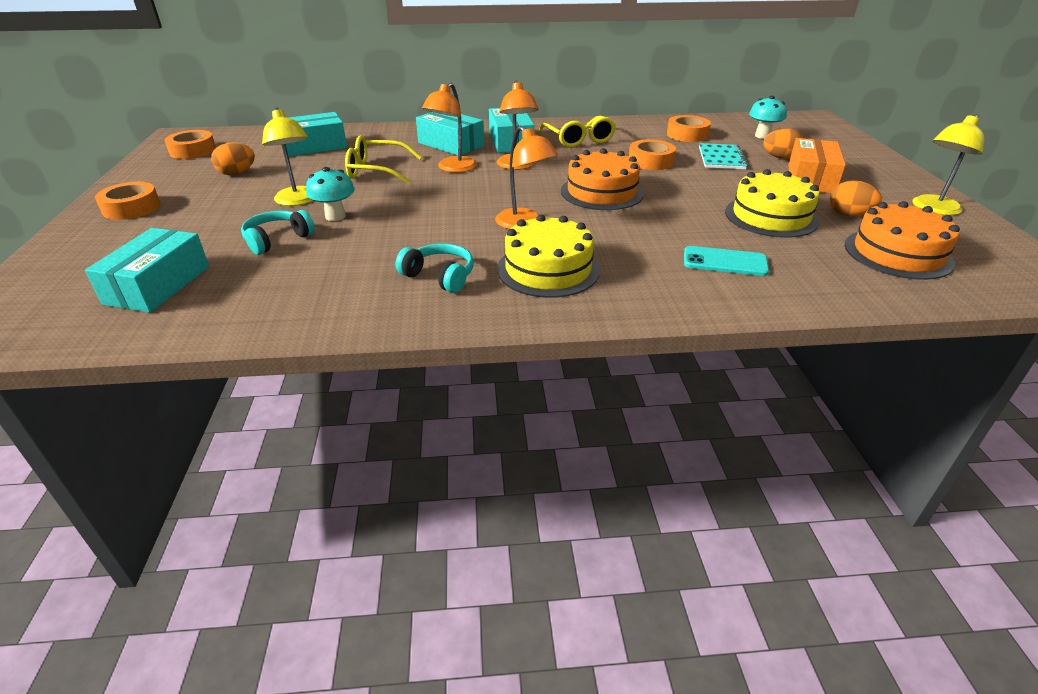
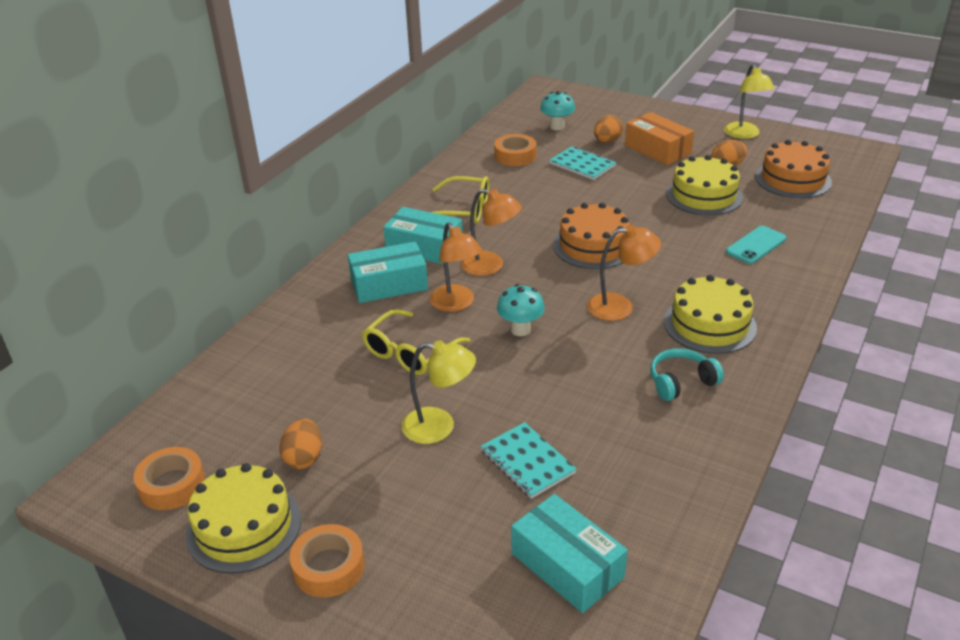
camera: 55 degrees left, 0 degrees up
(162, 177) = (244, 526): none -> yellow cake
(277, 240) = (527, 462): turquoise headphones -> turquoise notebook
(314, 146) = (281, 378): turquoise box -> none
(335, 216) = (504, 410): turquoise mushroom -> turquoise mushroom (520, 329)
(650, 161) = (554, 197): orange tape -> none

